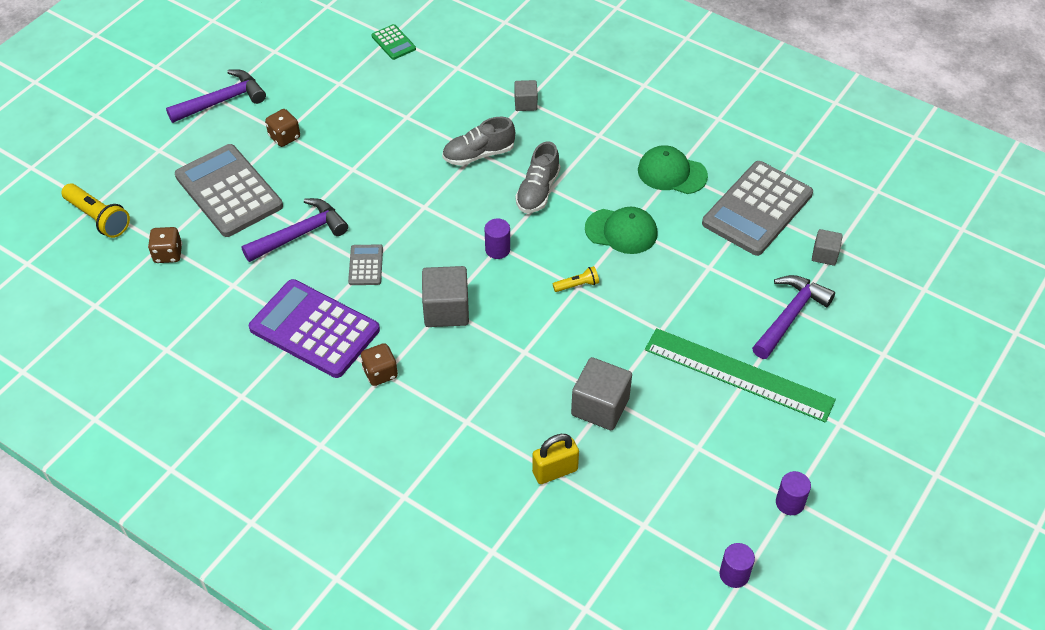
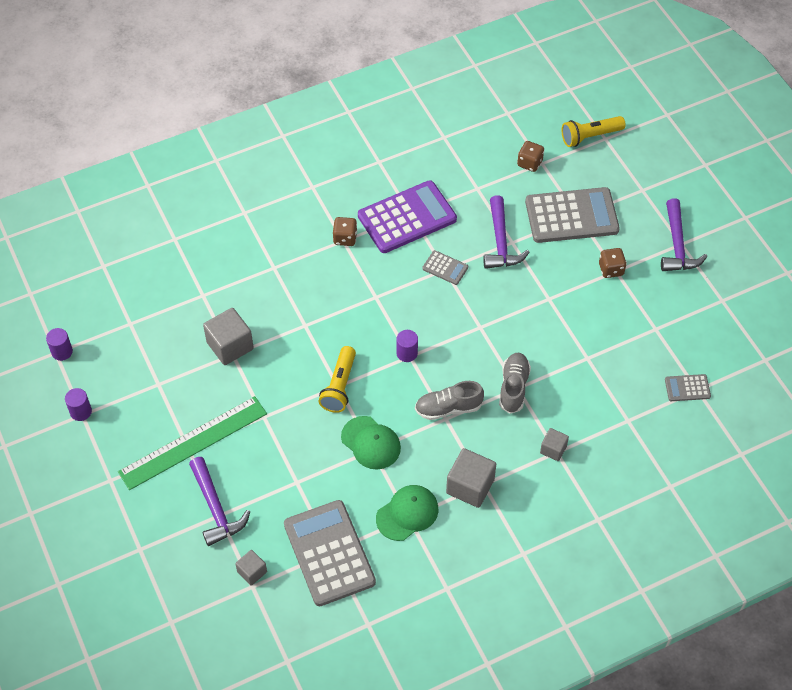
camera: 120 degrees right, 5 degrees up
(393, 42) = (687, 388): green calculator -> grey calculator
(446, 310) = (372, 297): grey cube -> grey cube (470, 486)
(538, 191) = (448, 408): grey shoe -> grey shoe turned 60 degrees counterclockwise
(555, 471) = (202, 296): yellow padlock -> none
(577, 285) = (340, 386): yellow flashlight -> yellow flashlight, size x1.84
(621, 231) = (371, 443): green cap -> green cap turned 90 degrees counterclockwise

